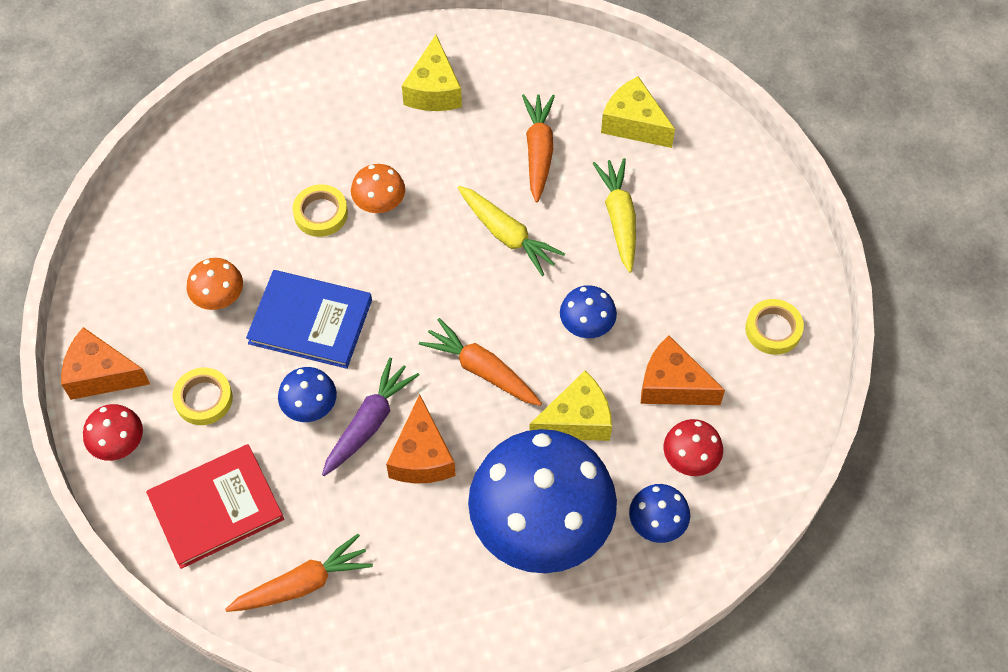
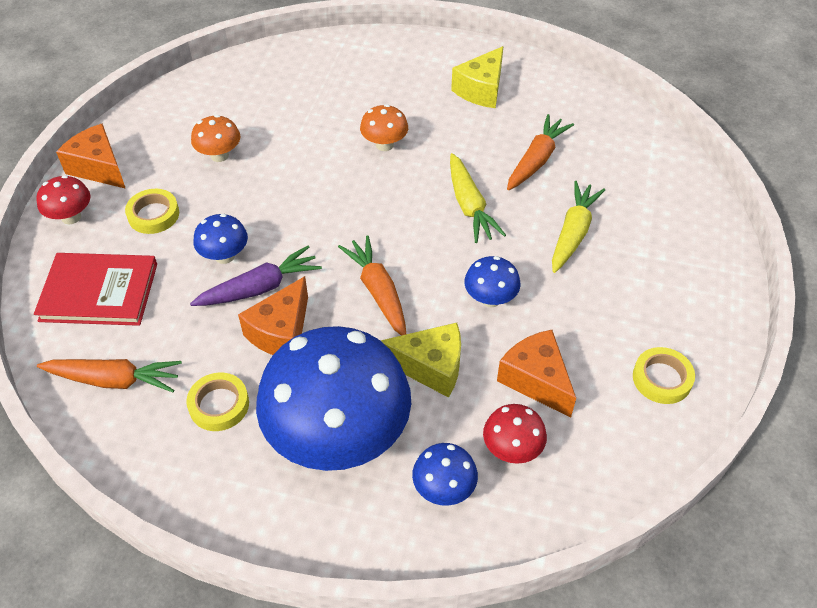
camera: 30 degrees right, 10 degrees down
(310, 321) = (271, 199): blue book -> none
(320, 213) = (335, 133): yellow tape -> yellow tape (219, 405)
(633, 124) = (631, 172): yellow cheese -> none

